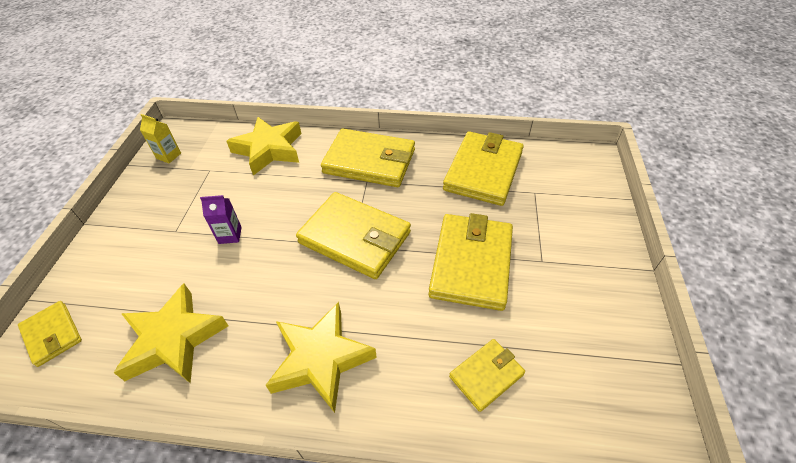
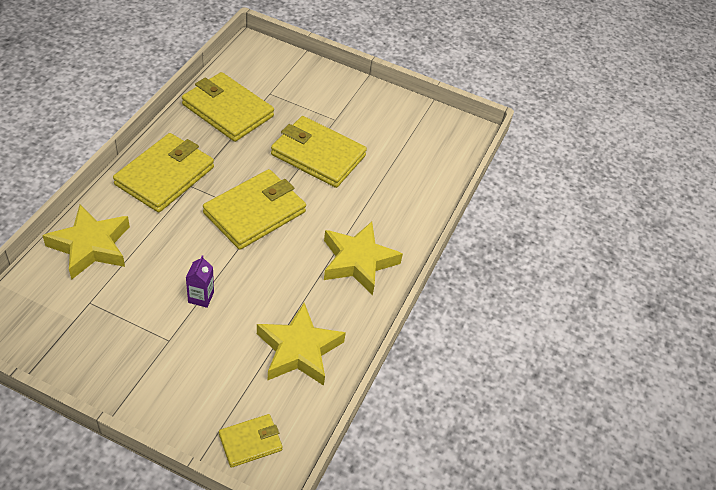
camera: 80 degrees left, 0 degrees up
(169, 156) = (35, 337): yellow carton -> none
(486, 375) = (406, 182): yellow wallet -> none

